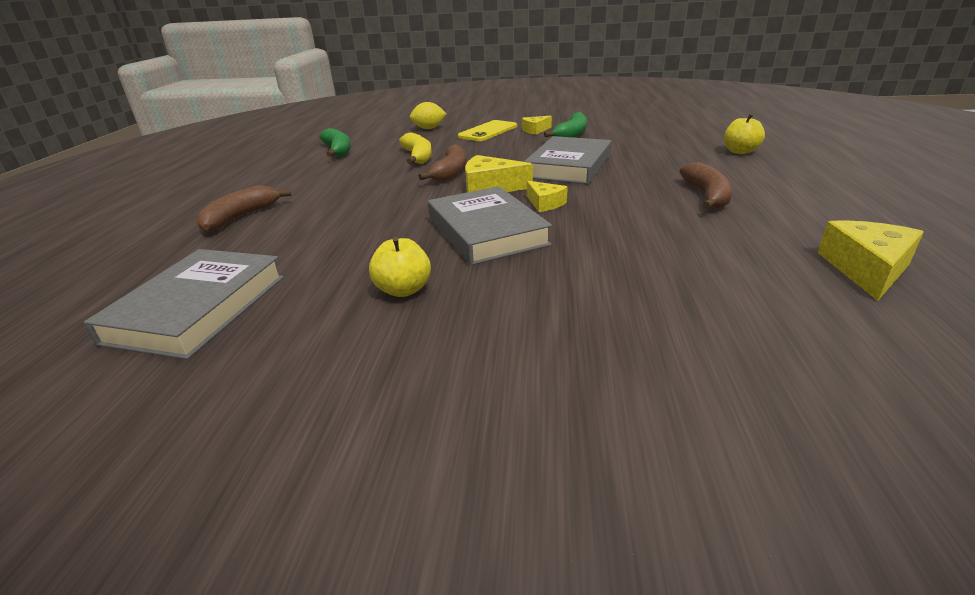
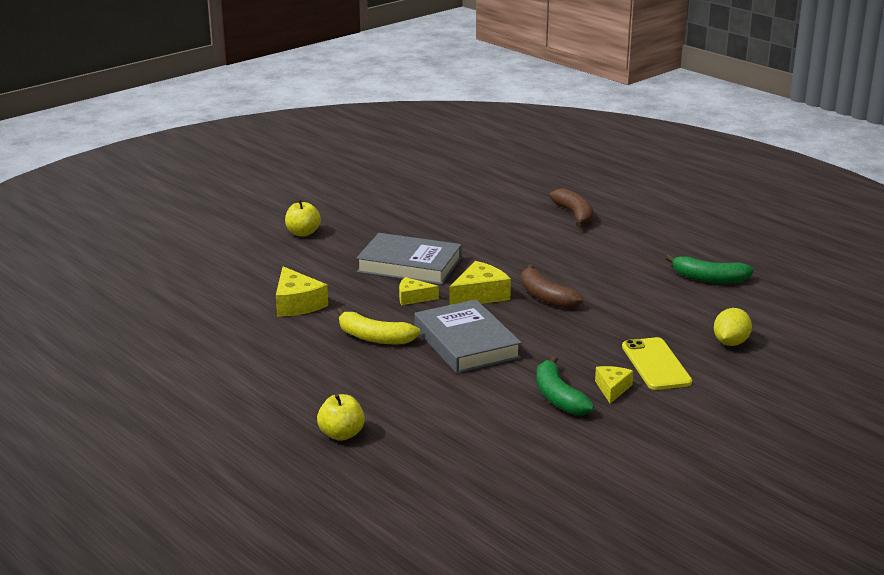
camera: 130 degrees right, 5 degrees down
(198, 308) = (455, 189): grey book -> none
(403, 290) = (386, 226): yellow apple -> yellow apple (303, 233)
(418, 157) = (619, 301): yellow banana -> yellow banana (374, 337)
(707, 196) = (310, 351): brown banana -> none
(866, 269) = (170, 325): yellow cheese -> yellow cheese (297, 304)

